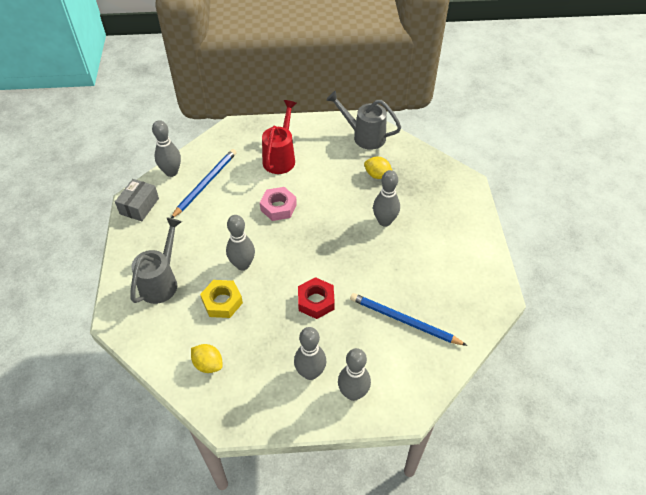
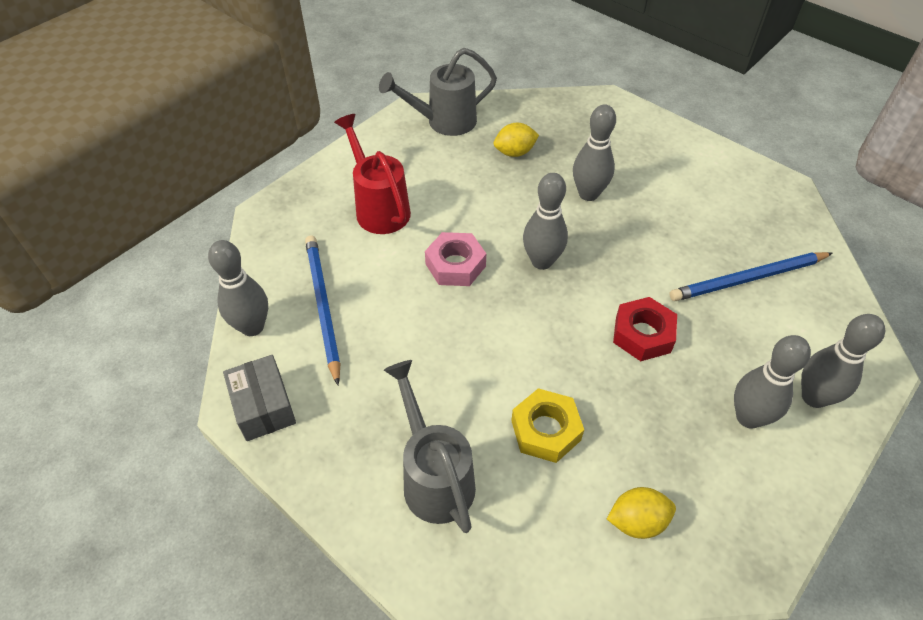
camera: 45 degrees left, 0 degrees up
(242, 265) = (507, 364): grey bowling pin -> grey bowling pin (542, 261)

